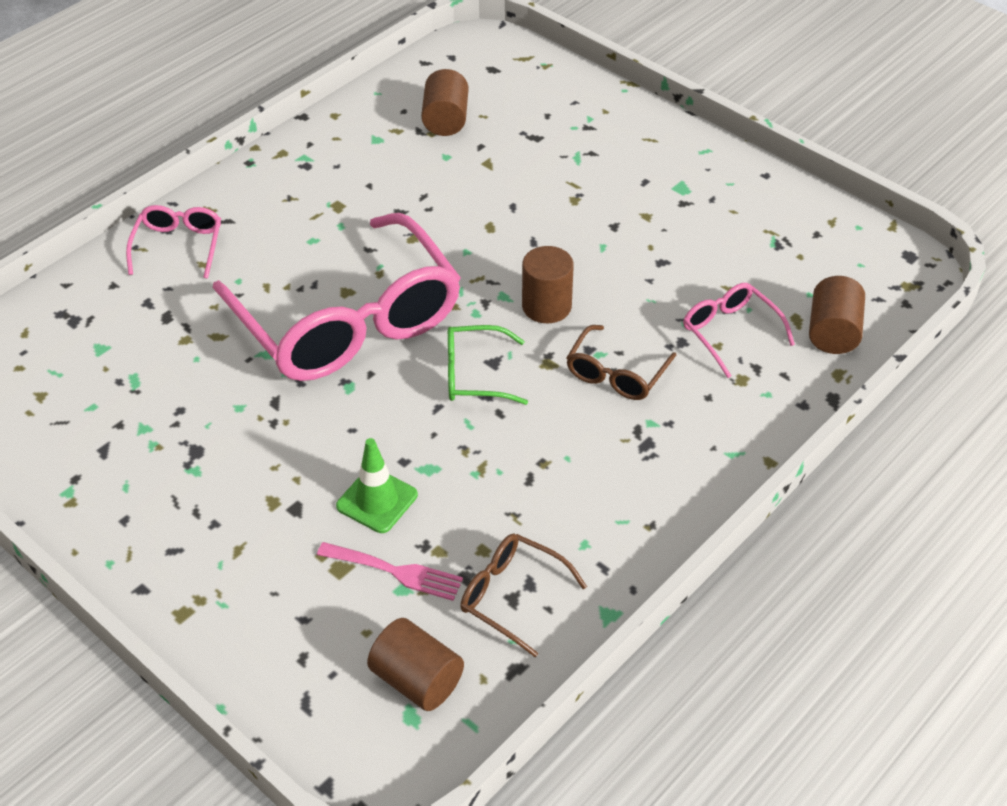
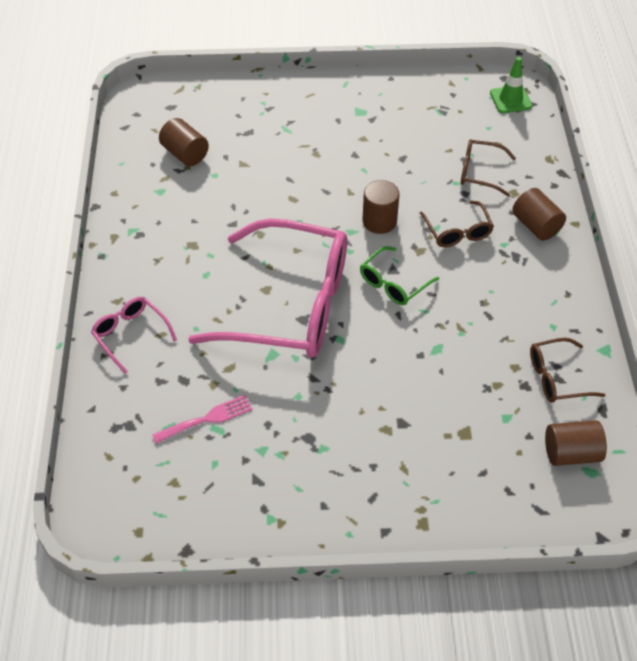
camera: 45 degrees left, 5 degrees up
(377, 500) = (435, 385): green traffic cone -> green traffic cone (510, 99)
(396, 571) = (492, 412): pink fork -> pink fork (207, 419)
(730, 332) = (479, 172): pink glasses -> brown glasses
(833, 332) = (522, 140): brown cylinder -> brown cylinder (536, 226)

